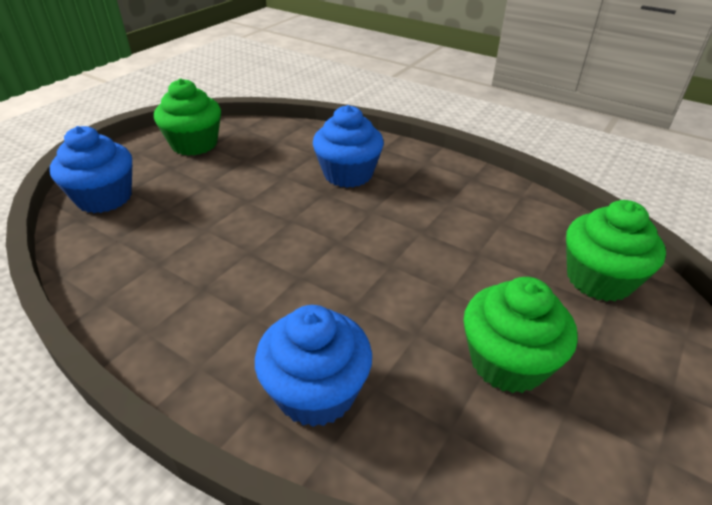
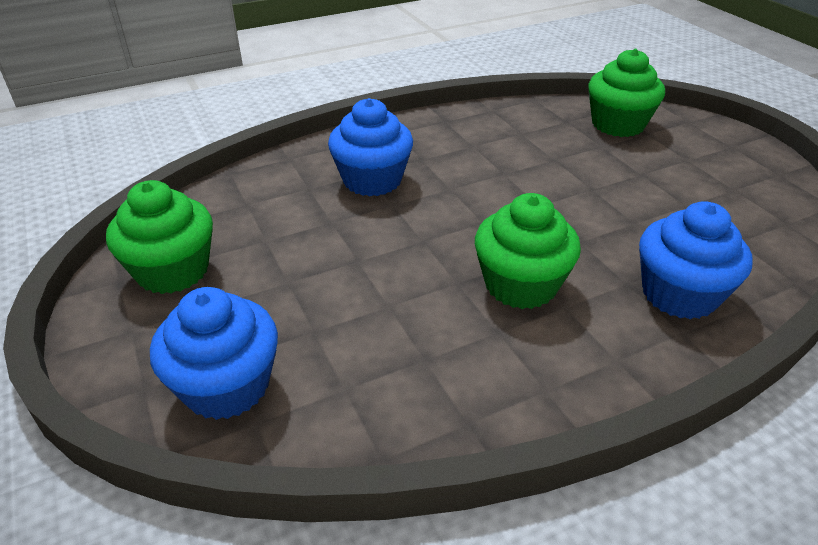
camera: 60 degrees left, 0 degrees up
(507, 362) = (683, 193): green cupcake -> green cupcake (520, 285)

